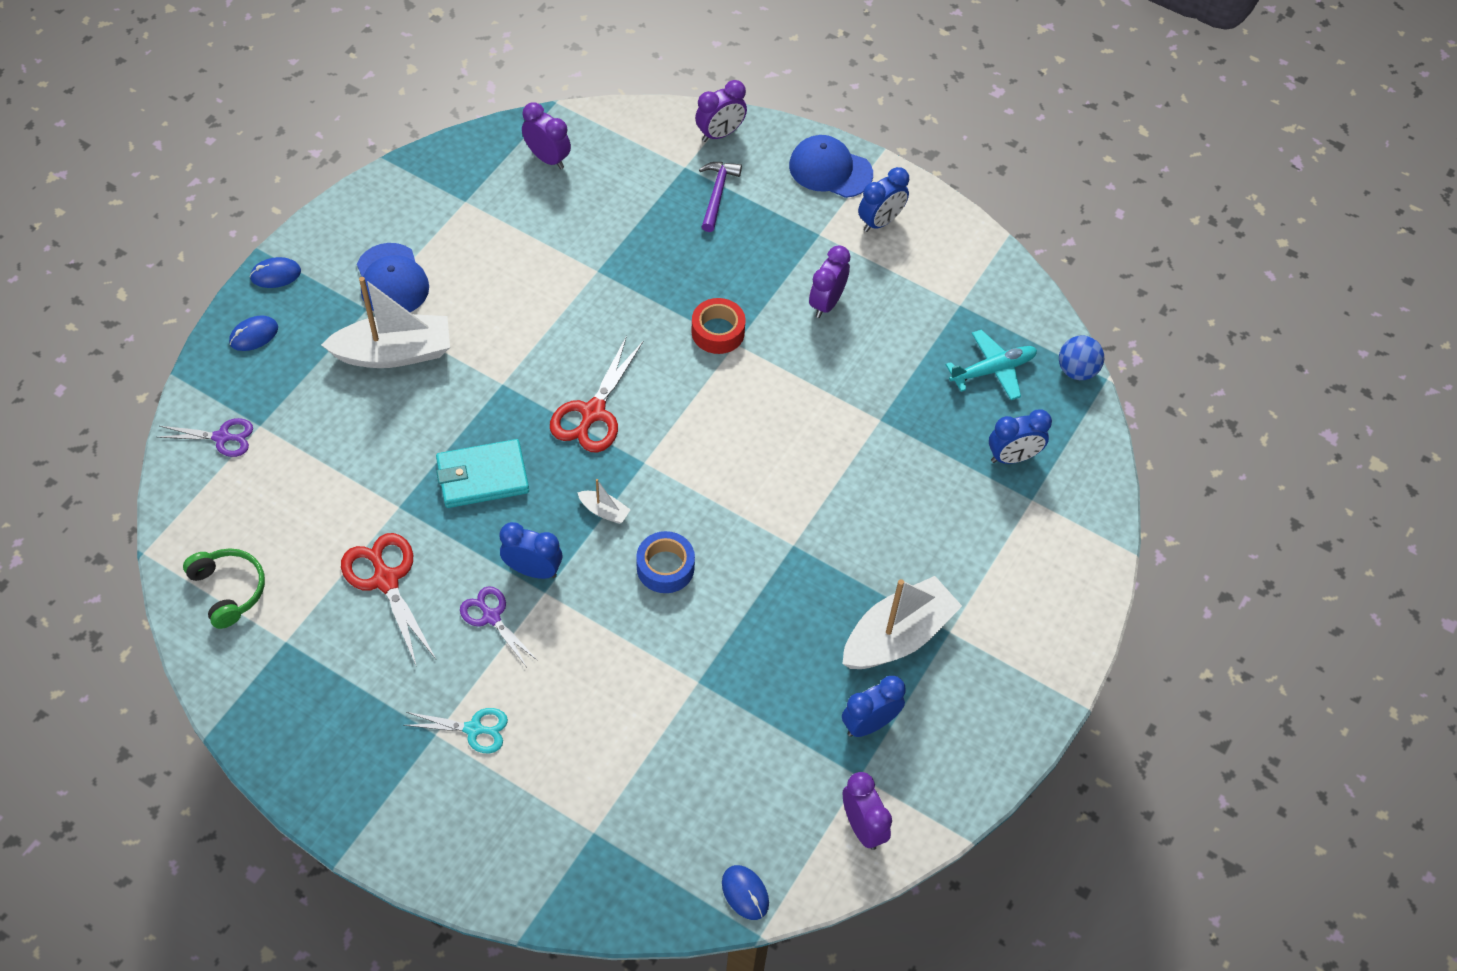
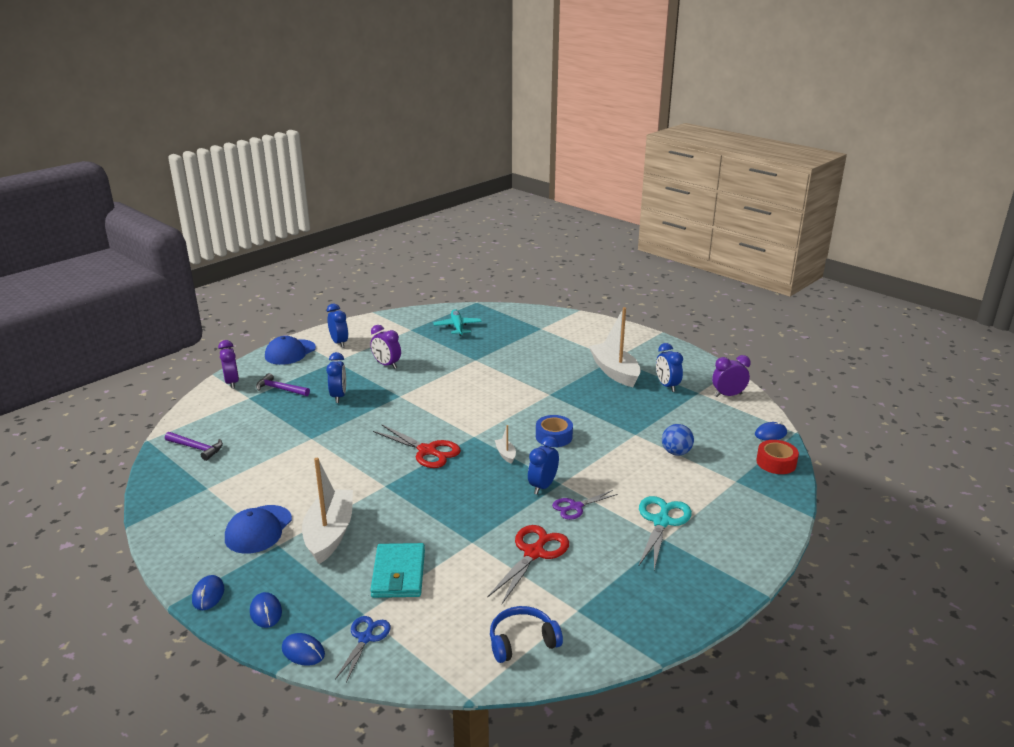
camera: 75 degrees left, 30 degrees down
(198, 387) = (303, 651): none -> blue mouse
(222, 437) = (365, 638): purple scissors -> blue scissors
(228, 590) = (522, 642): green headphones -> blue headphones
(386, 580) = (534, 553): red scissors -> red scissors turned 135 degrees clockwise
(392, 280) = (258, 529): blue cap -> blue cap turned 120 degrees clockwise
(474, 729) = (661, 522): turquoise scissors -> turquoise scissors, size x1.56
(482, 476) = (460, 501): turquoise wallet -> turquoise wallet (398, 574)
(548, 158) = (196, 448): purple clock -> purple hammer
(604, 511) = (505, 454): white boat -> white boat turned 60 degrees counterclockwise
(718, 332) = (387, 400): red tape -> red tape (776, 463)
(1013, 457) = (514, 329): blue clock -> blue clock (339, 396)
(1077, 370) = (468, 308): blue ball -> blue ball (676, 452)

